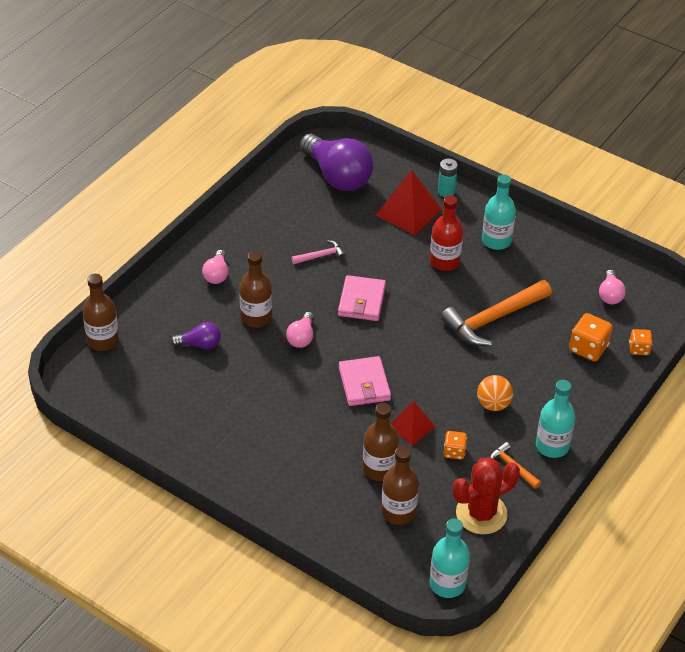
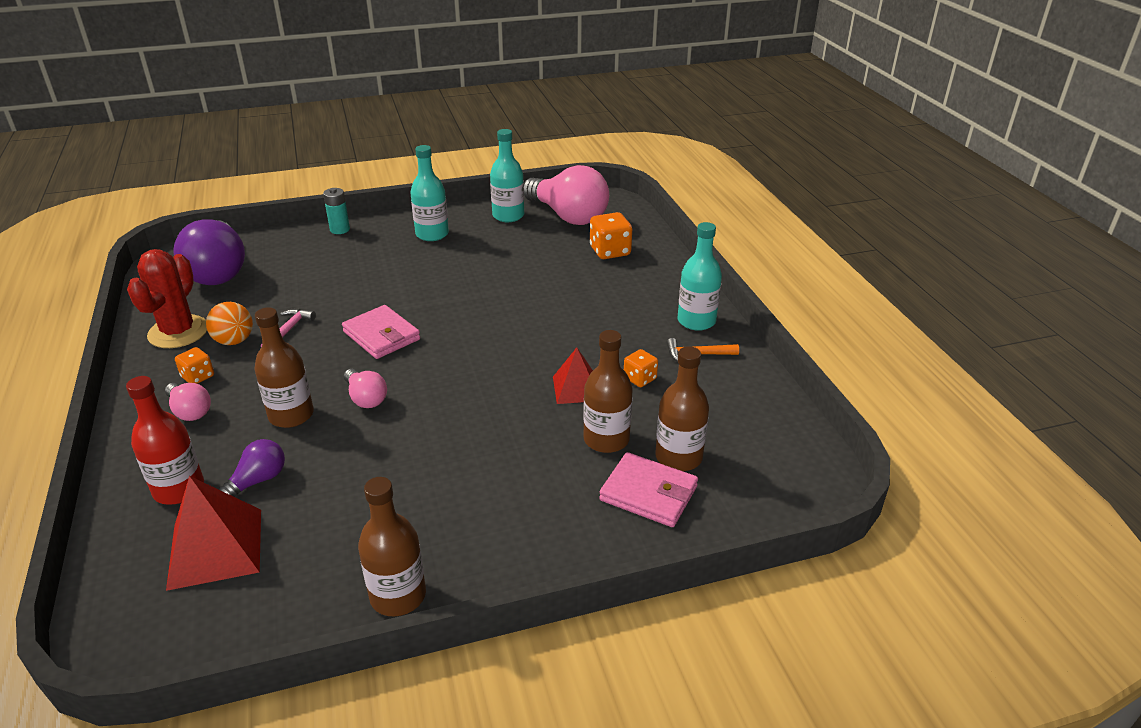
camera: 50 degrees left, 10 degrees down
(103, 340) = (114, 569): brown bottle -> brown bottle (398, 596)
(337, 176) = (218, 271): purple light bulb -> purple light bulb turned 75 degrees clockwise
(364, 384) = (484, 389): pink wallet -> pink wallet (648, 493)
(408, 212) = (326, 257): red pyramid -> red pyramid (215, 548)
(444, 261) = (412, 269): red bottle -> red bottle (179, 489)
(447, 584) = (810, 474): turquoise bottle -> turquoise bottle (508, 216)
(481, 514) = (736, 403): red cactus -> red cactus (178, 332)
(493, 319) = (513, 278): orange hammer -> none
(493, 404) = (609, 327): orange ball -> orange ball (234, 341)
(610, 295) = (568, 216): pink light bulb -> pink light bulb, size x2.11
(639, 349) = (641, 231): orange dice -> orange dice (198, 377)

